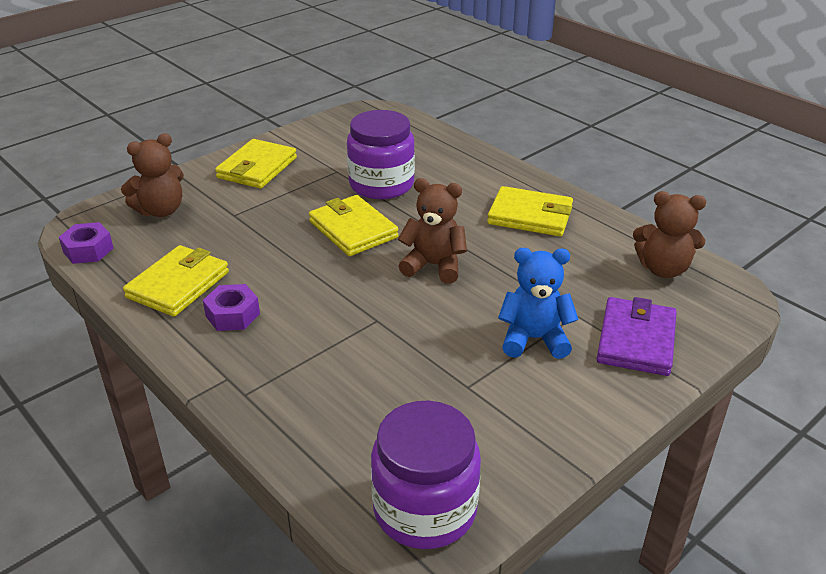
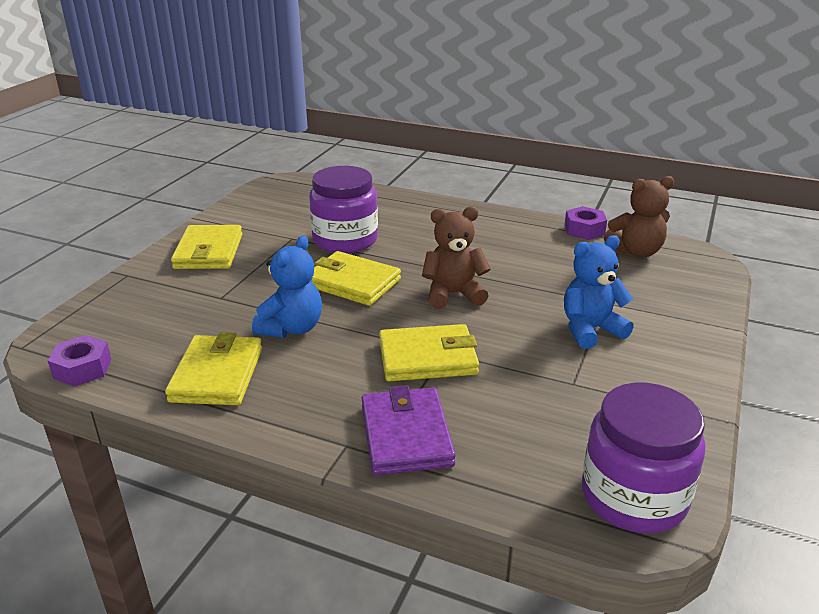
camera: 25 degrees left, 5 degrees down
(161, 210) = (136, 311): brown teddy bear -> none
(232, 315) = (300, 386): purple nut -> purple nut (584, 230)
(267, 260) = (292, 328): none -> blue teddy bear
(530, 216) = (497, 236): yellow wallet -> yellow wallet (427, 358)
(636, 340) = (667, 309): purple wallet -> purple wallet (406, 435)

